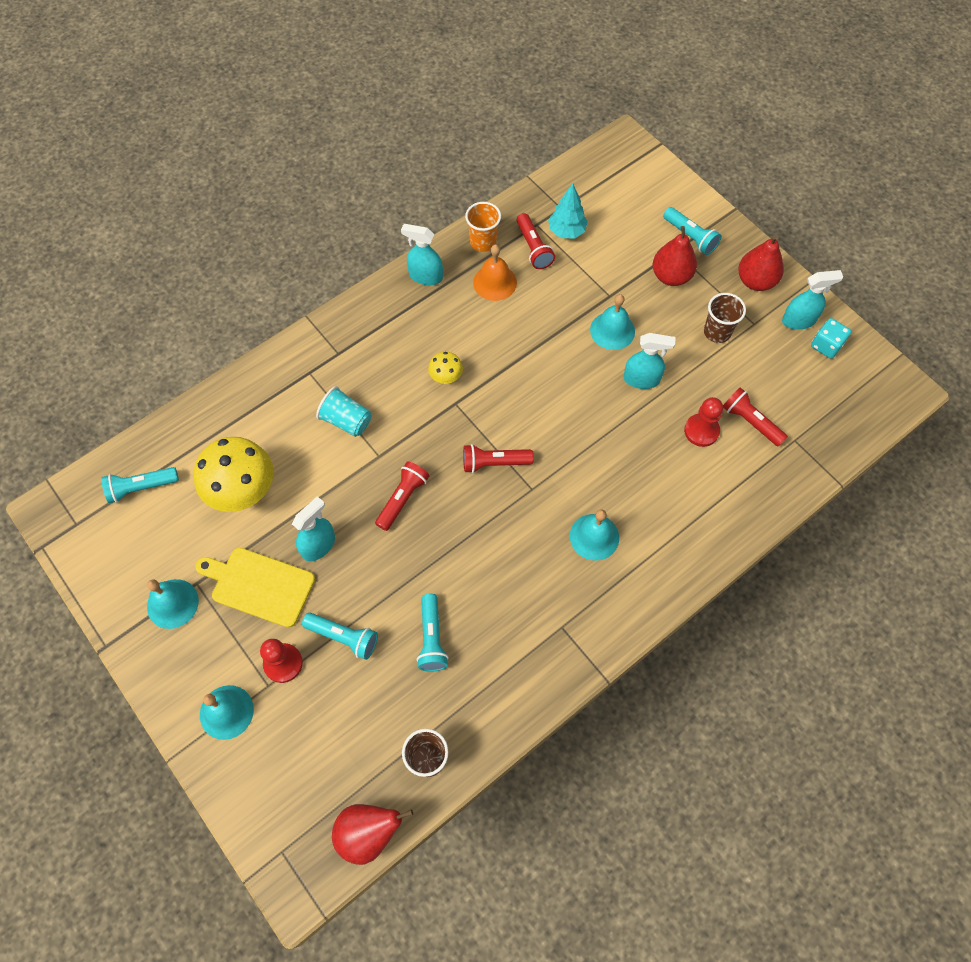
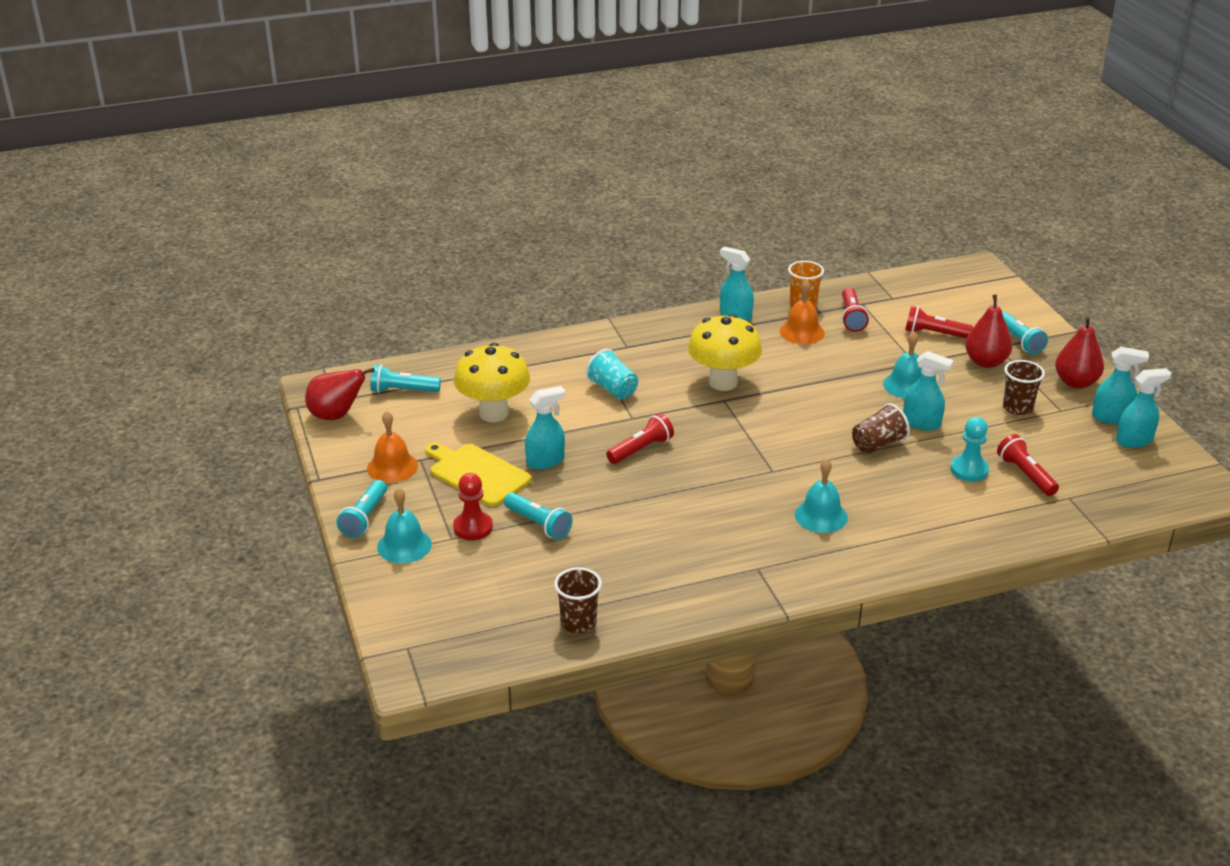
camera: 20 degrees right, 30 degrees down
(172, 603) = (392, 467): turquoise bell -> orange bell
(368, 833) = (495, 657): red pear -> red pear (336, 415)
(431, 638) = (623, 545): turquoise flashlight -> turquoise flashlight (364, 518)
(446, 378) = (723, 382): yellow mushroom -> yellow mushroom, size x2.11
(494, 463) = (743, 446): red flashlight -> red flashlight (934, 333)
(566, 231) = (891, 313): turquoise tree -> none
(613, 421) = (878, 444): none -> brown cup
(701, 431) = (969, 470): red pawn -> turquoise pawn
(826, 345) = (1134, 440): turquoise dice -> turquoise spray bottle

